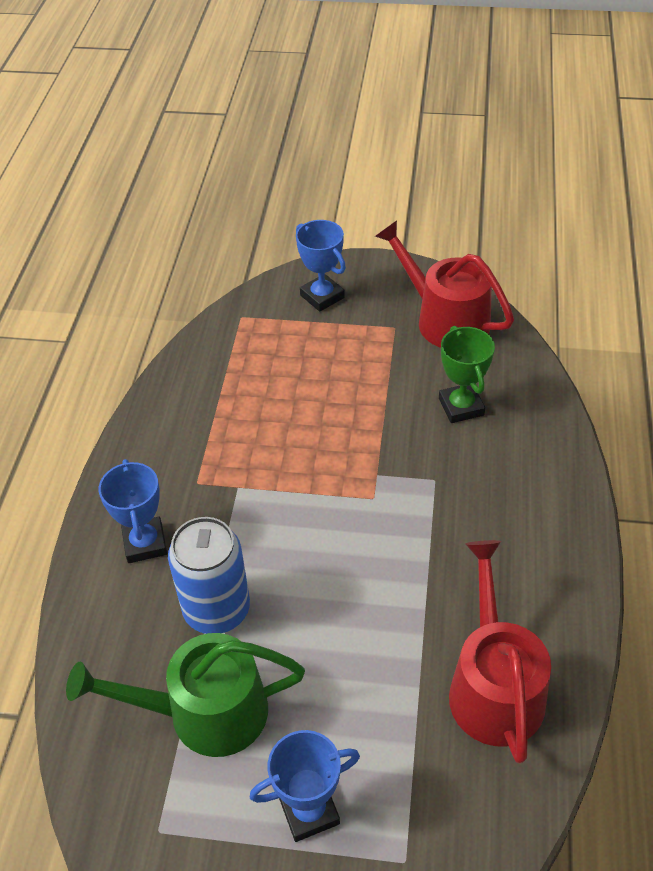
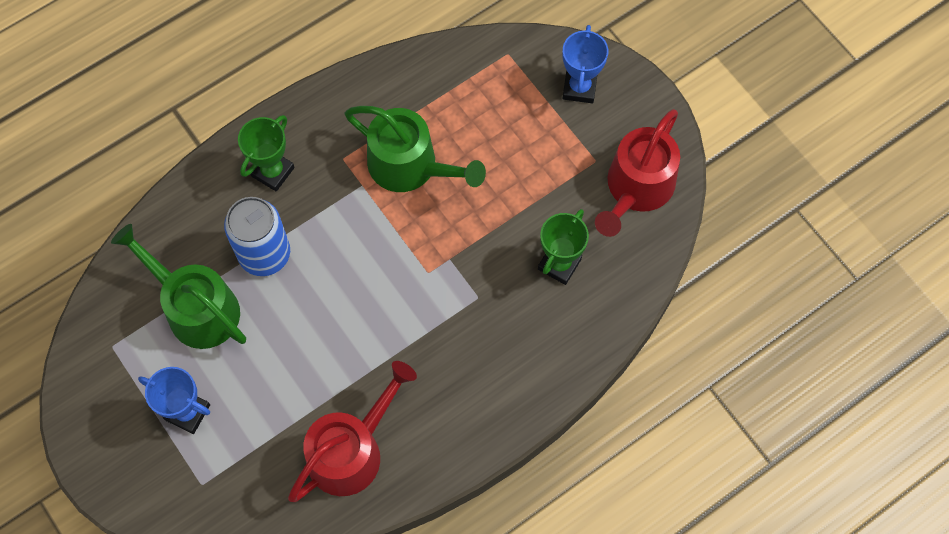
camera: 45 degrees right, 20 degrees up
(145, 543) = (272, 172): blue trophy -> green trophy
(260, 441) = (410, 166): none -> green watering can
(445, 319) = (637, 188): red watering can -> red watering can turned 150 degrees counterclockwise

